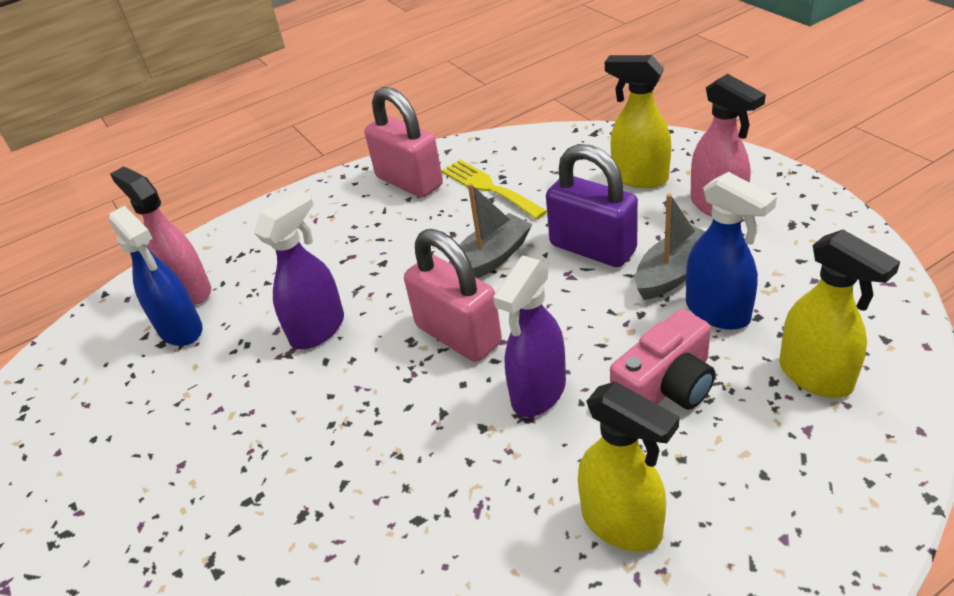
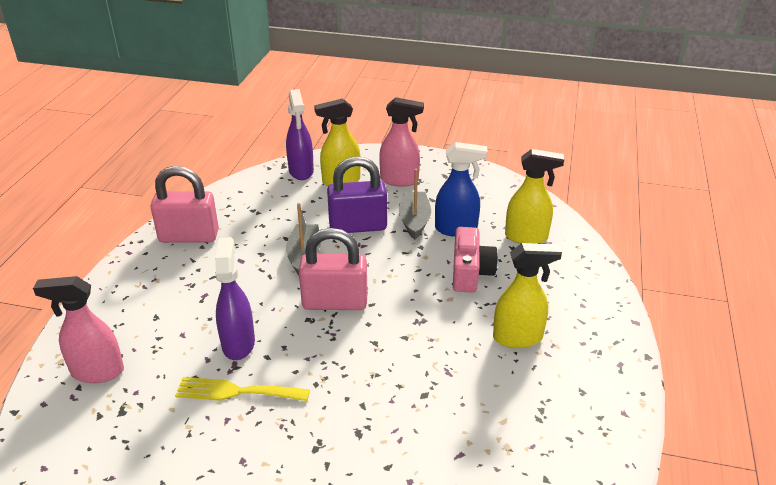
camera: 50 degrees left, 5 degrees down
(181, 330) = (127, 396): blue spray bottle -> none
(489, 188) = (252, 219): yellow fork -> yellow fork (236, 391)
(538, 393) = (414, 306): purple spray bottle -> purple spray bottle (301, 171)

